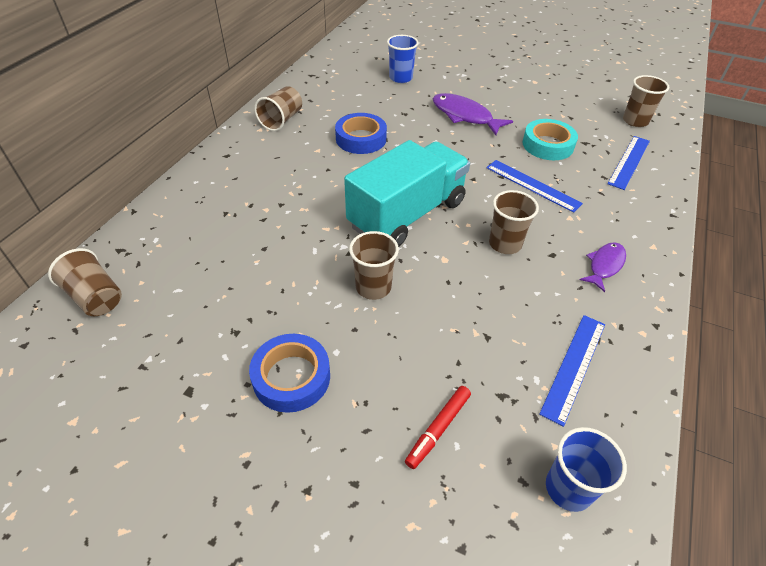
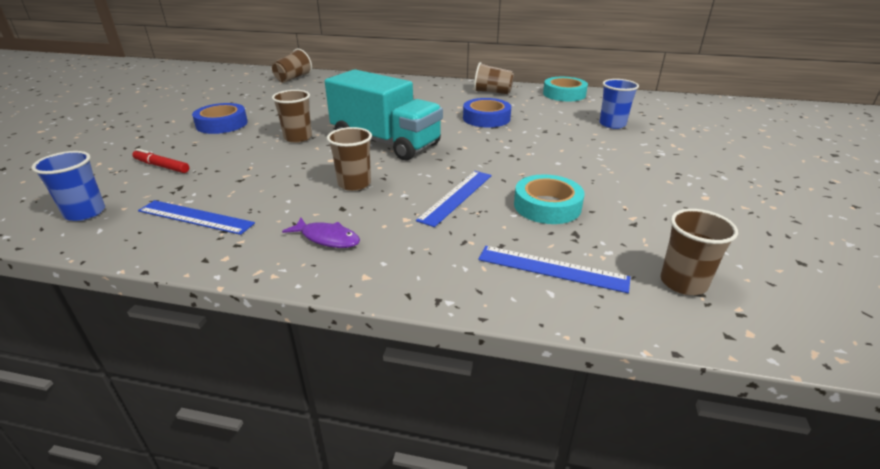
camera: 80 degrees right, 15 degrees down
(312, 80) = (564, 94): none -> turquoise tape
(465, 116) = (567, 157): purple fish -> none

